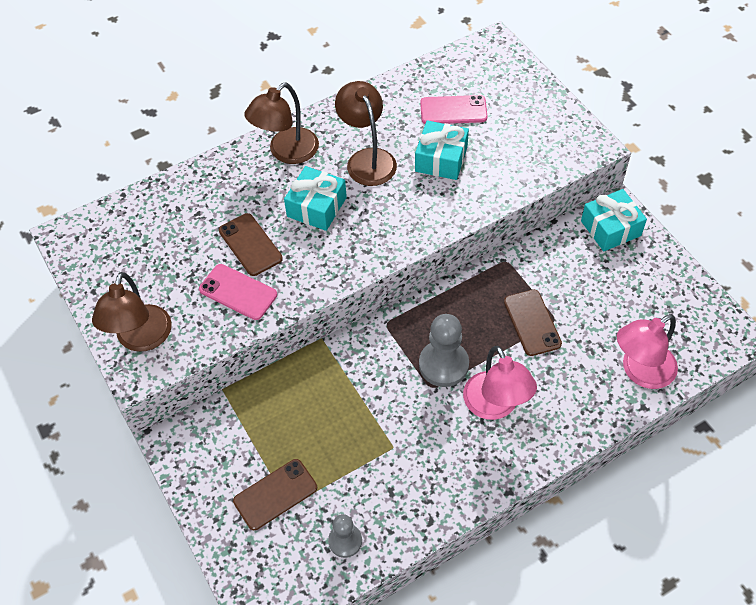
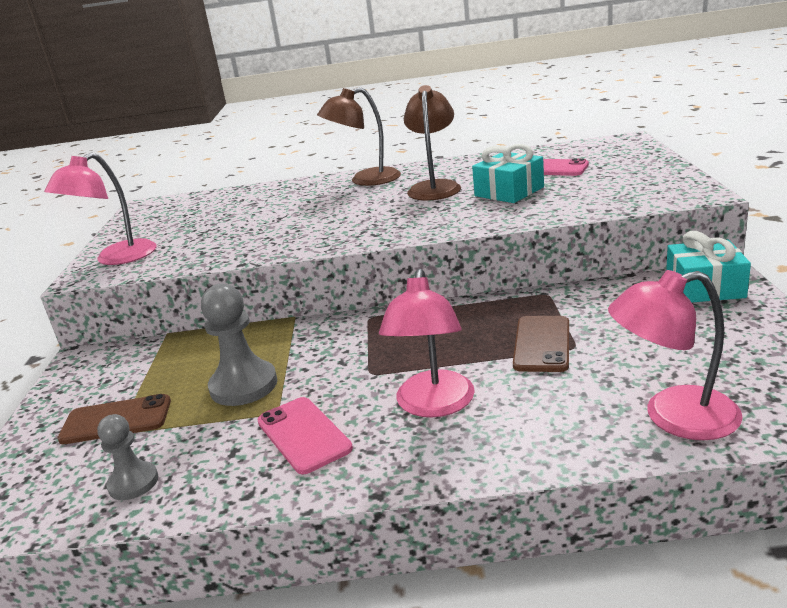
camera: 30 degrees right, 30 degrees down
(141, 339) = (116, 258): brown lamp -> pink lamp
(238, 292) = (228, 244): pink phone -> pink phone (303, 435)
(250, 245) = (273, 221): brown phone -> none
(316, 207) = (357, 207): turquoise gift -> none
(443, 365) = (402, 358): grey pawn -> grey pawn (244, 385)

